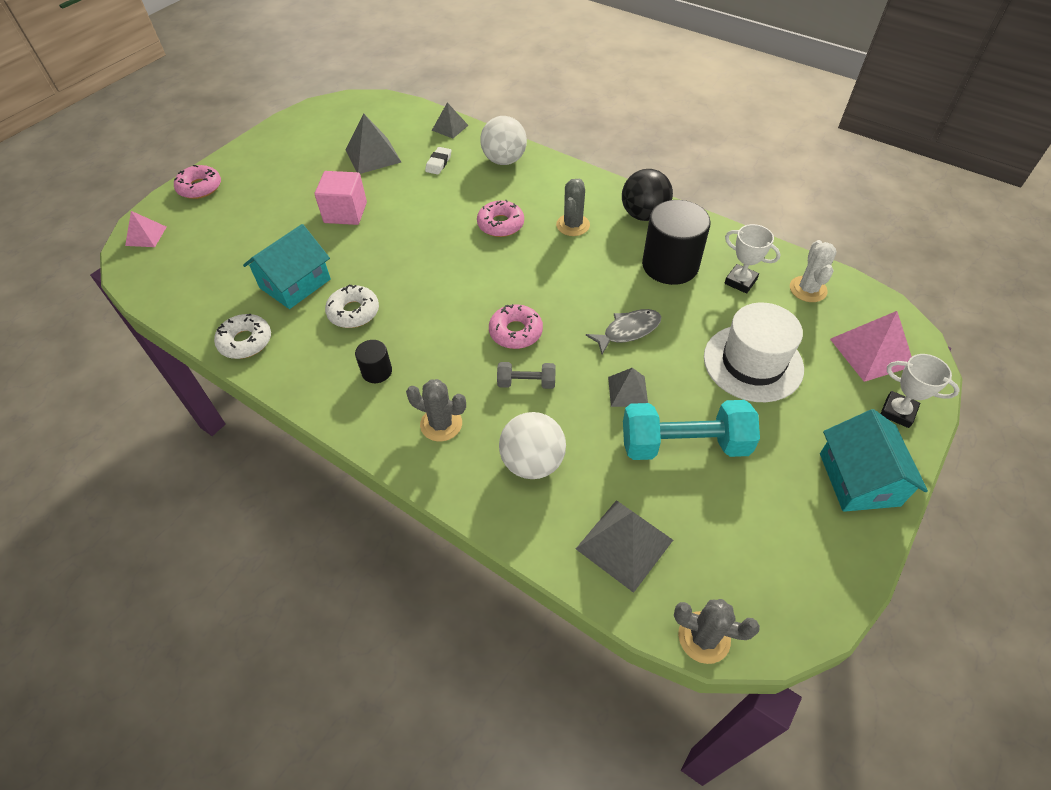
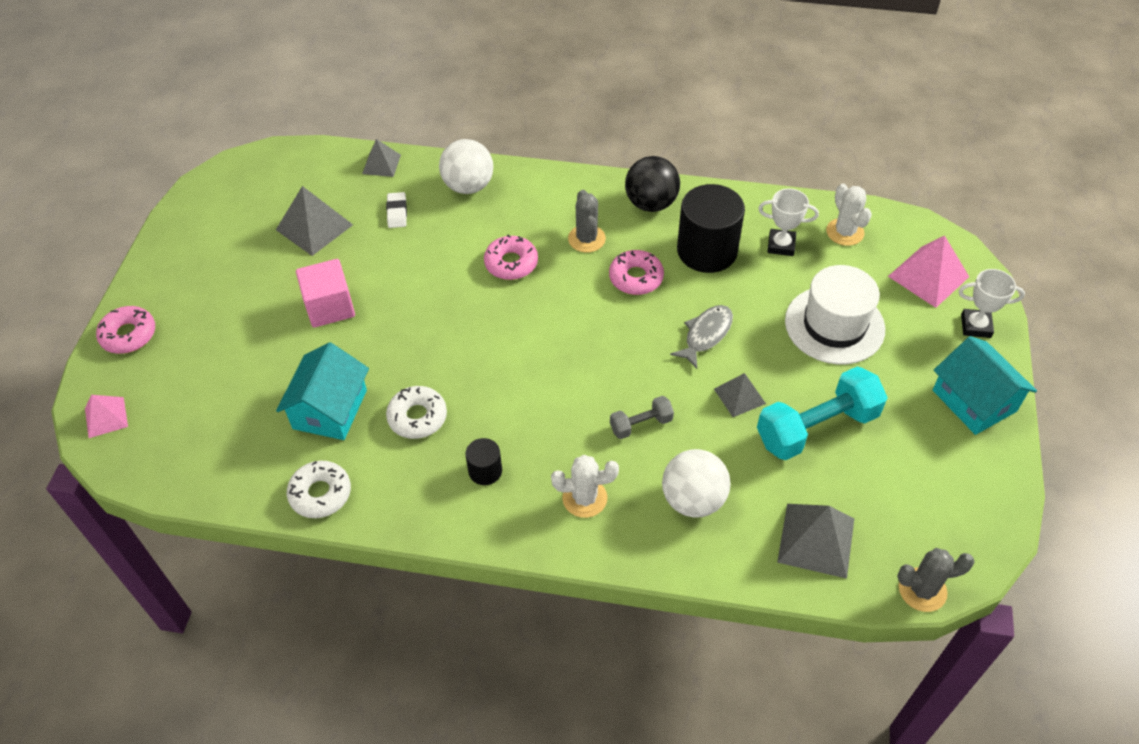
camera: 25 degrees left, 0 degrees up
(441, 424) = (584, 498): grey cactus -> white cactus
(515, 332) = (599, 376): pink donut -> pink donut (636, 278)

